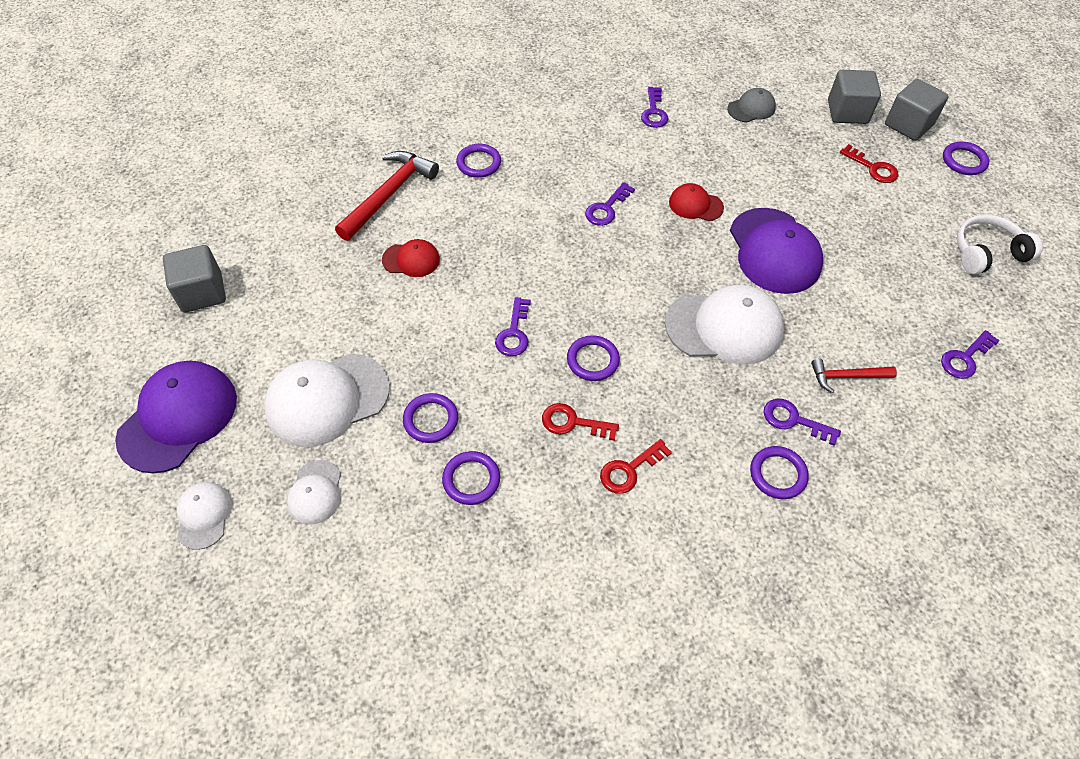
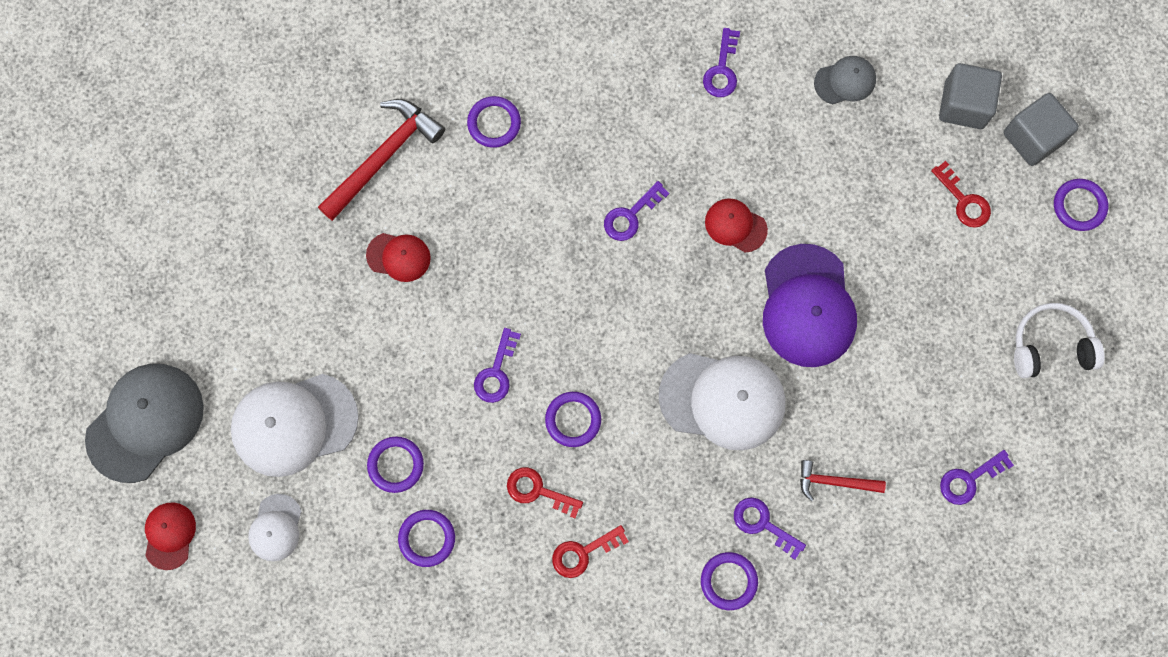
camera: 10 degrees right, 20 degrees up
(178, 417) = (145, 422): purple cap -> grey cap
(202, 293) = (170, 268): grey cube -> none
(204, 515) = (169, 535): white cap -> red cap

